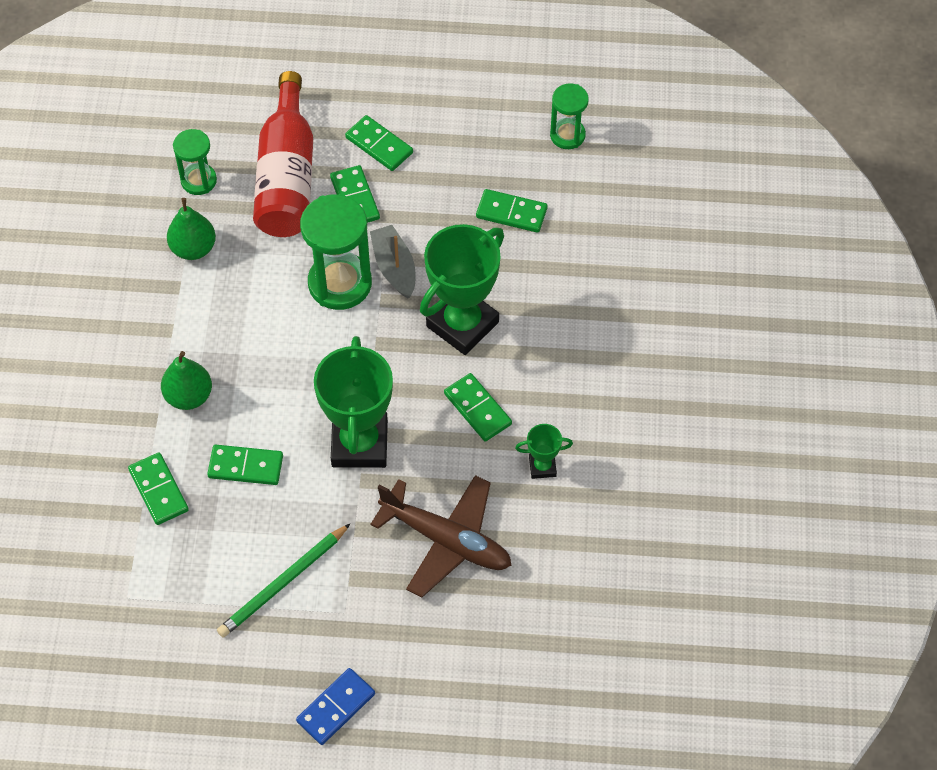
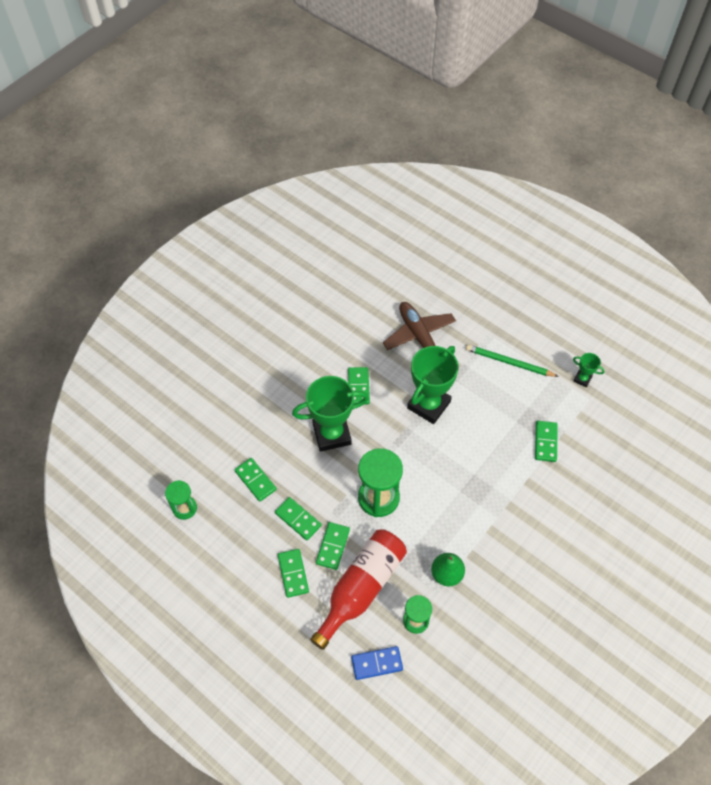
camera: 145 degrees left, 0 degrees up
(189, 396) = (501, 483): green pear -> none
(245, 466) = (493, 428): green domino -> green domino (298, 519)
(283, 583) = (509, 362): green pencil -> green pencil turned 150 degrees counterclockwise
(336, 707) = (517, 299): blue domino -> blue domino (377, 663)
(394, 267) = (342, 488): grey boat -> none
(542, 466) = (350, 342): green trophy -> green trophy (582, 379)

